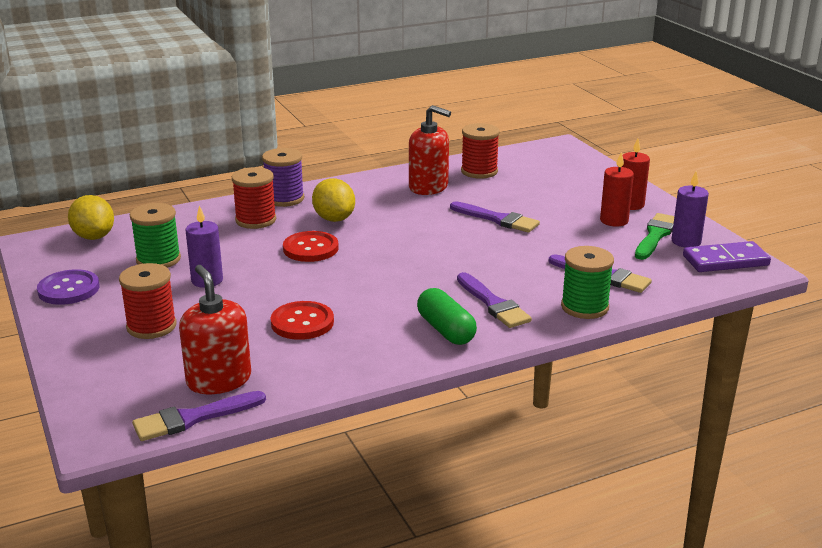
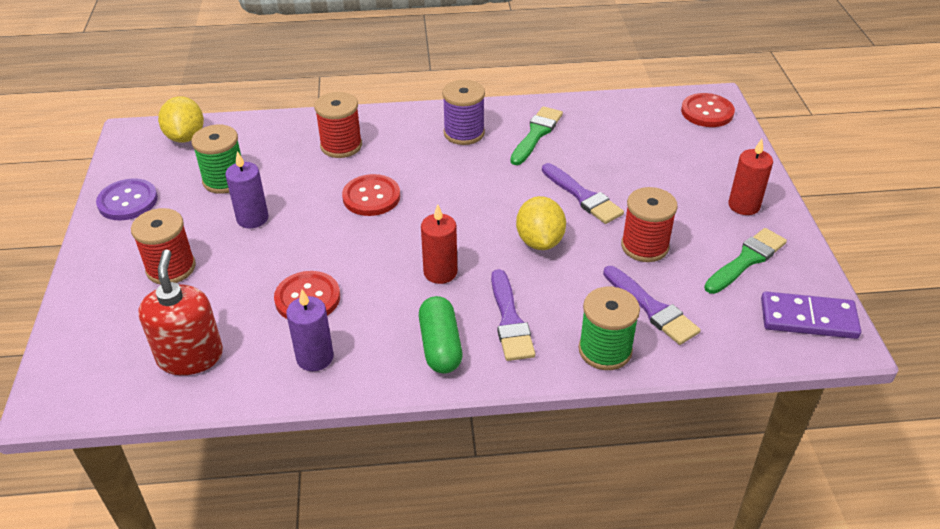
camera: 20 degrees right, 15 degrees up
(193, 418) = (141, 401): purple brush -> none
(284, 199) = (384, 122): purple spool -> purple spool (464, 133)
(334, 219) = (416, 160): yellow lemon -> yellow lemon (539, 241)
(428, 187) = (536, 134): red soap dispenser -> green brush
(479, 171) = (602, 121): red spool -> red spool (644, 246)
(561, 154) = (707, 112): none -> red button
(614, 221) = (711, 226): red candle -> red candle (440, 272)
(686, 241) = (777, 277): purple candle -> purple candle (315, 357)

